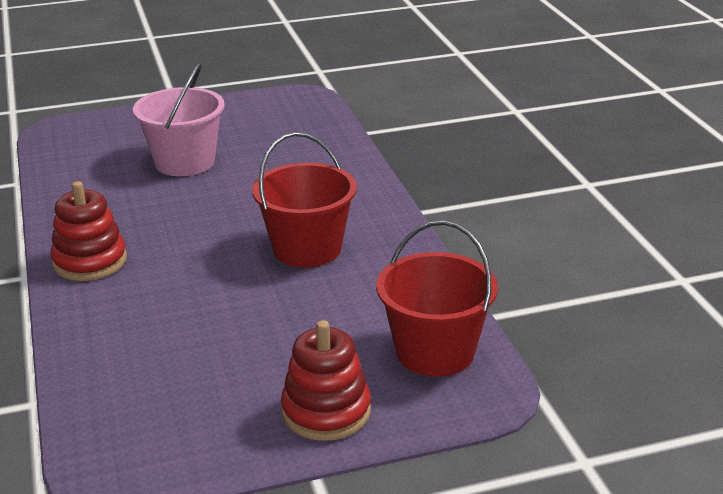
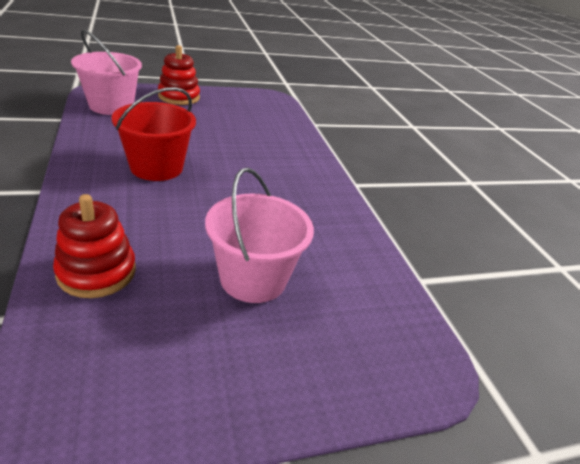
camera: 175 degrees right, 5 degrees up
(90, 261) = (313, 182): red stacking toy -> red stacking toy (97, 272)
(435, 352) = (111, 106): red bucket -> pink bucket

